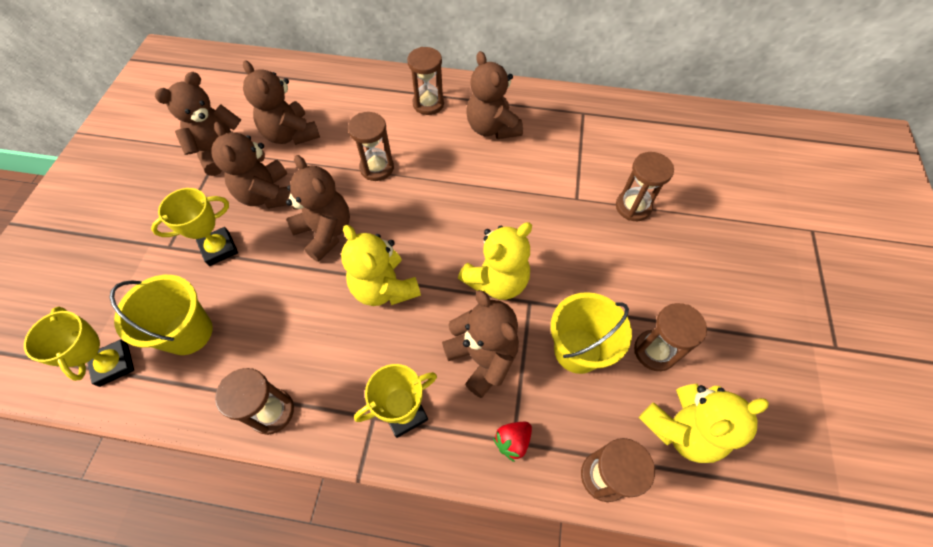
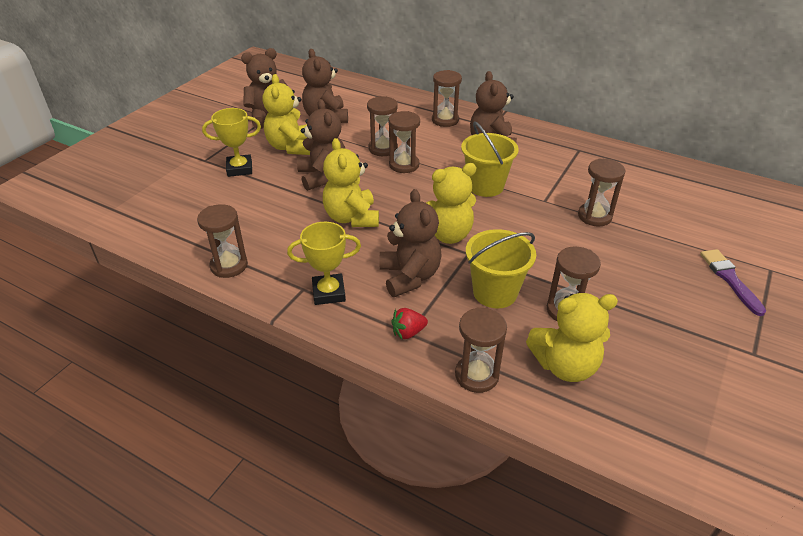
camera: 20 degrees right, 20 degrees down
(114, 364) = (134, 213): yellow trophy -> none
(188, 332) = (193, 208): yellow bucket -> yellow bucket (485, 186)
(267, 195) = (291, 147): brown teddy bear -> yellow teddy bear
(410, 187) = (404, 165): none -> brown hourglass
(783, 255) = (730, 279): none -> purple brush

